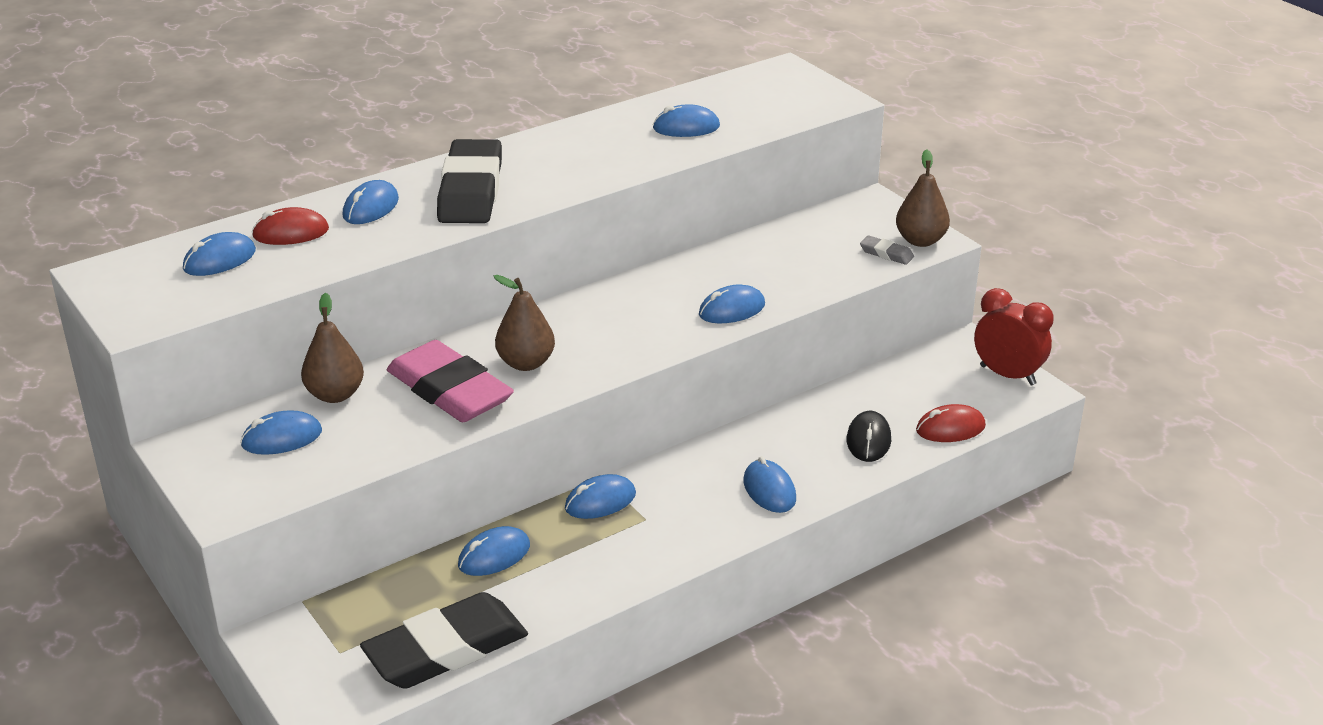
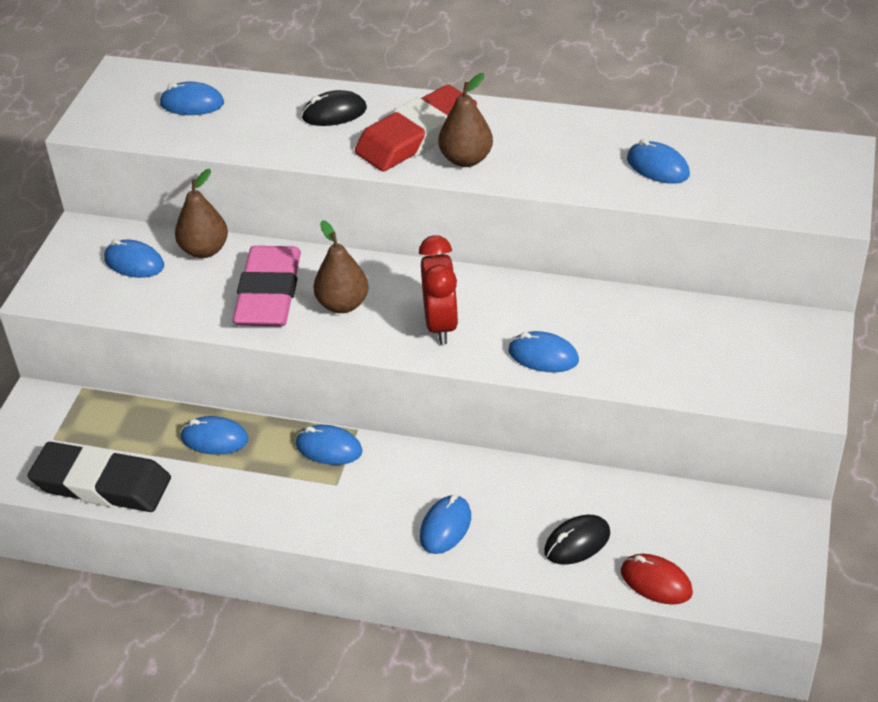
camera: 50 degrees right, 10 degrees up
(291, 233) = (259, 106): red mouse -> none
(370, 208) = (334, 113): blue mouse -> black mouse
(471, 190) = (416, 136): black eraser -> red eraser
(886, 253) = (746, 386): grey eraser -> none
(920, 240) = (796, 393): brown pear -> brown pear (466, 159)
(1007, 375) = (781, 571): red clock -> red clock (441, 325)

